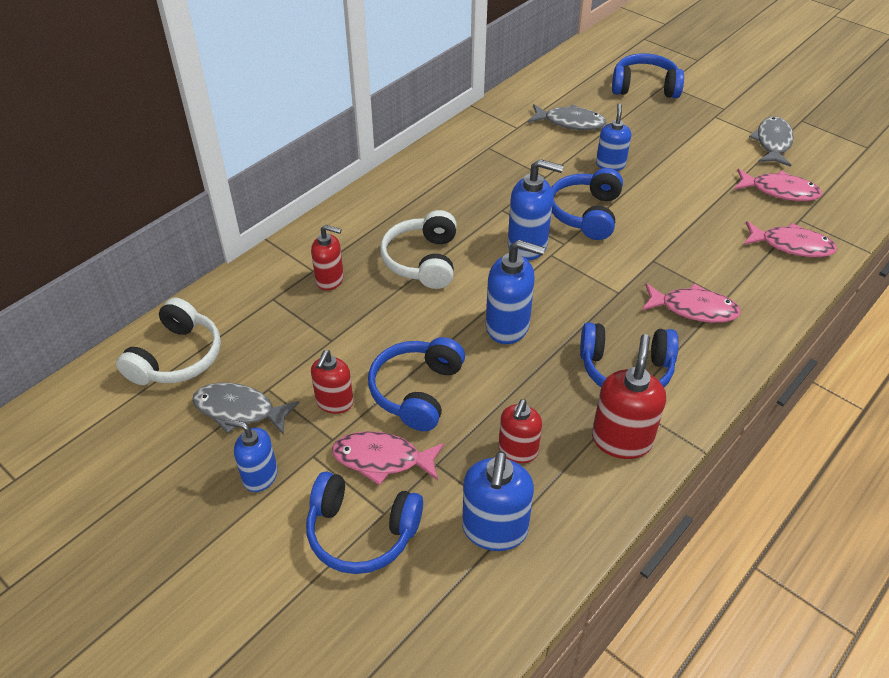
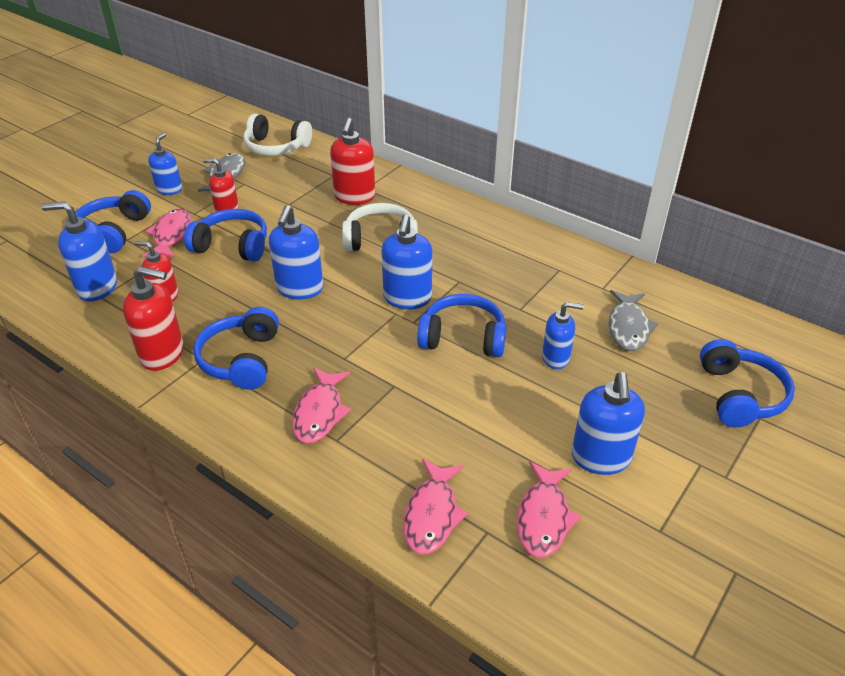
camera: 85 degrees right, 5 degrees down
(330, 280) = (354, 197): red soap dispenser -> red soap dispenser, size x1.52
(718, 158) = (600, 458): none -> blue soap dispenser
(772, 143) = (658, 525): grey fish -> none

